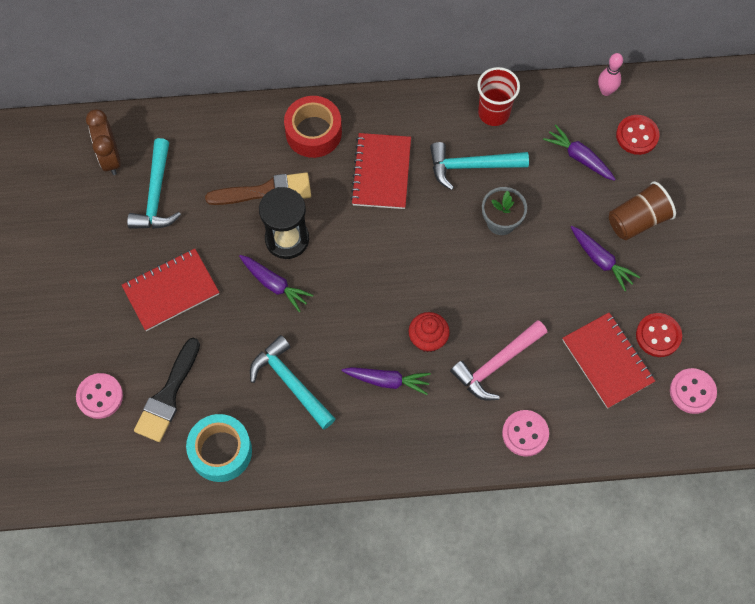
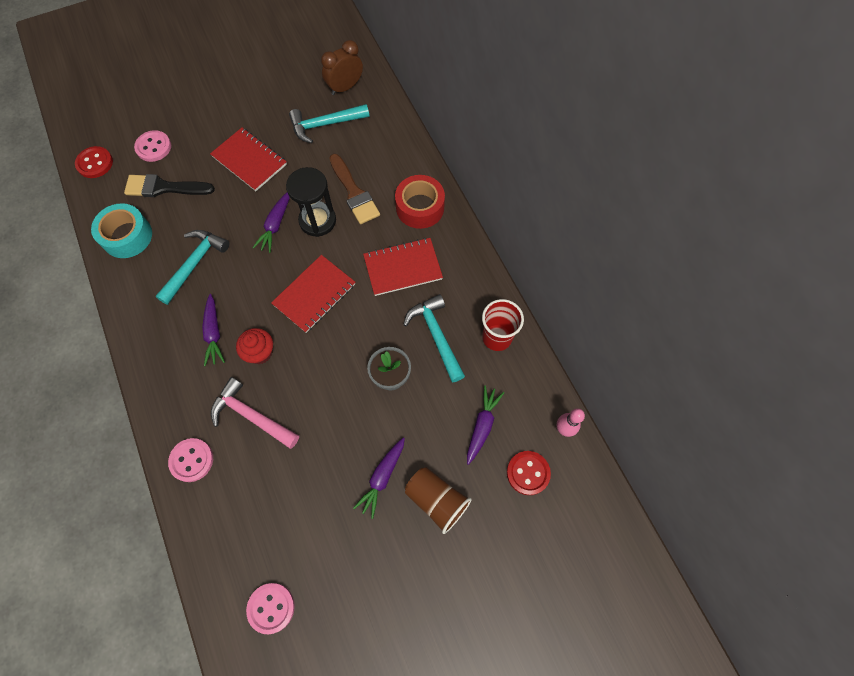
camera: 70 degrees right, 0 degrees up
(607, 361) = (281, 514): red notebook -> red notebook (314, 295)
(658, 335) = (321, 556): red button -> red button (95, 163)

